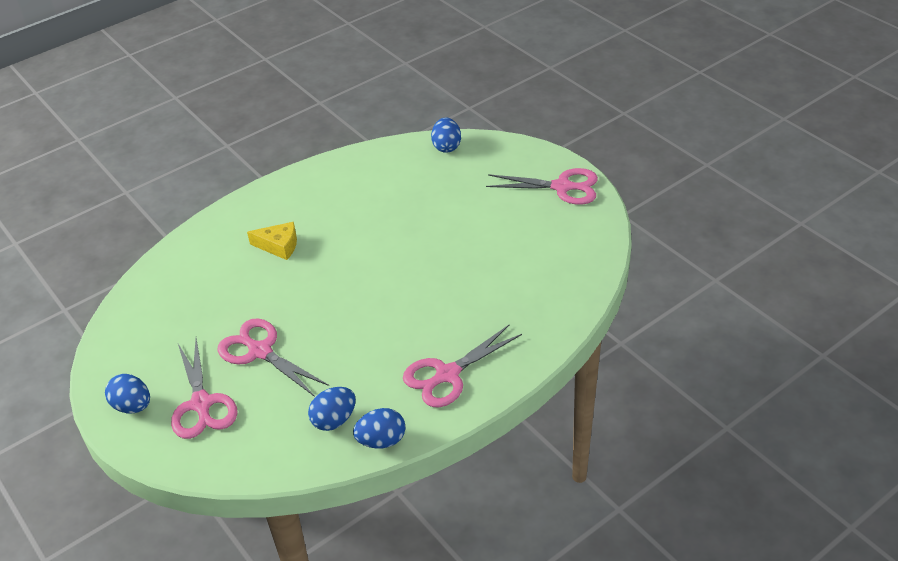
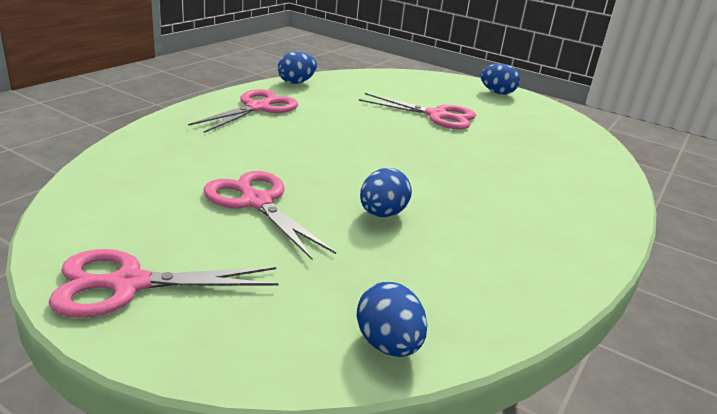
camera: 155 degrees right, 15 degrees down
(201, 404) = (449, 94): pink scissors -> pink scissors (257, 202)
(279, 246) = (512, 182): yellow cheese -> none
(334, 420) = (340, 89): blue egg -> blue egg (382, 214)

